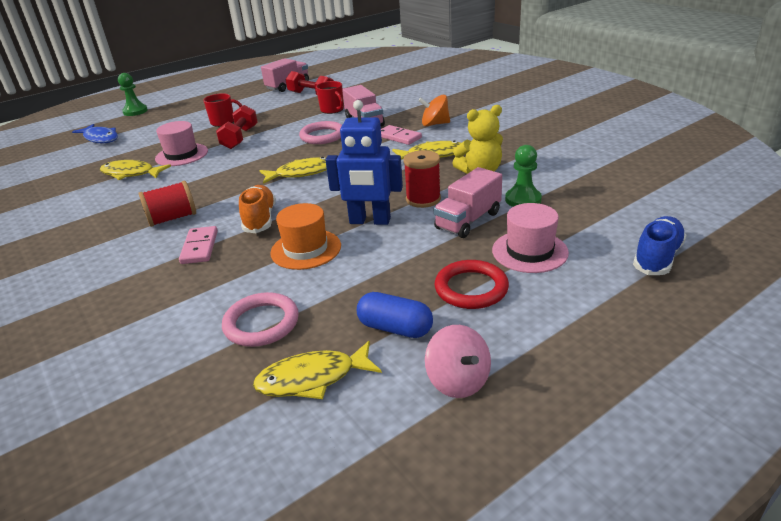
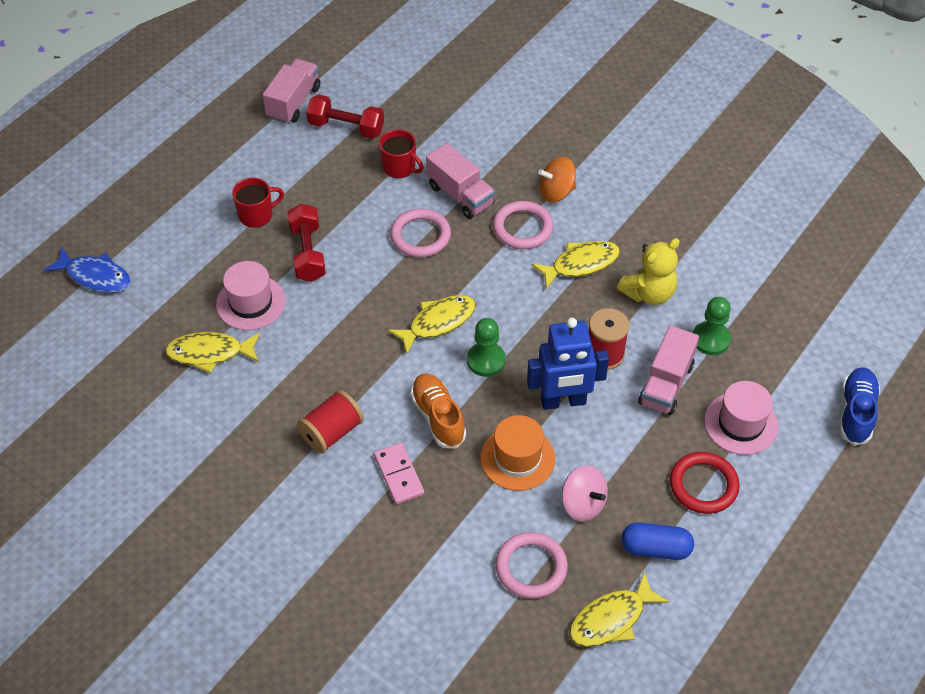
camera: 20 degrees left, 20 degrees up
(135, 111) = (93, 198): green pawn -> green pawn (486, 360)
(399, 137) = (522, 228): pink domino -> pink ring
(458, 381) = (730, 595): pink spinning top -> pink spinning top (583, 504)

